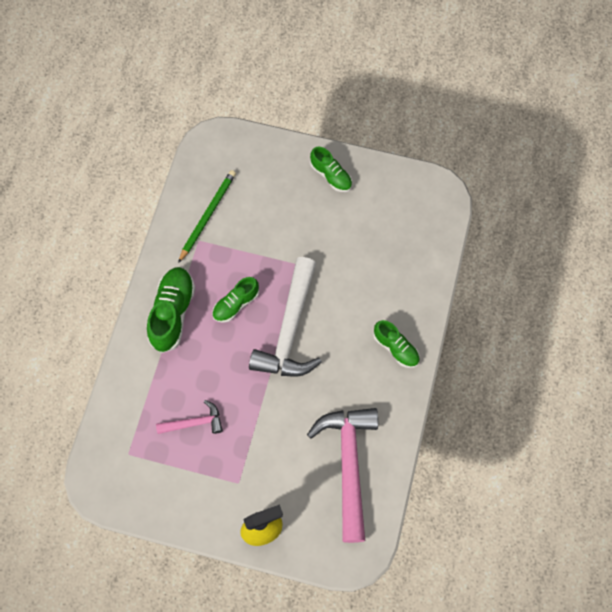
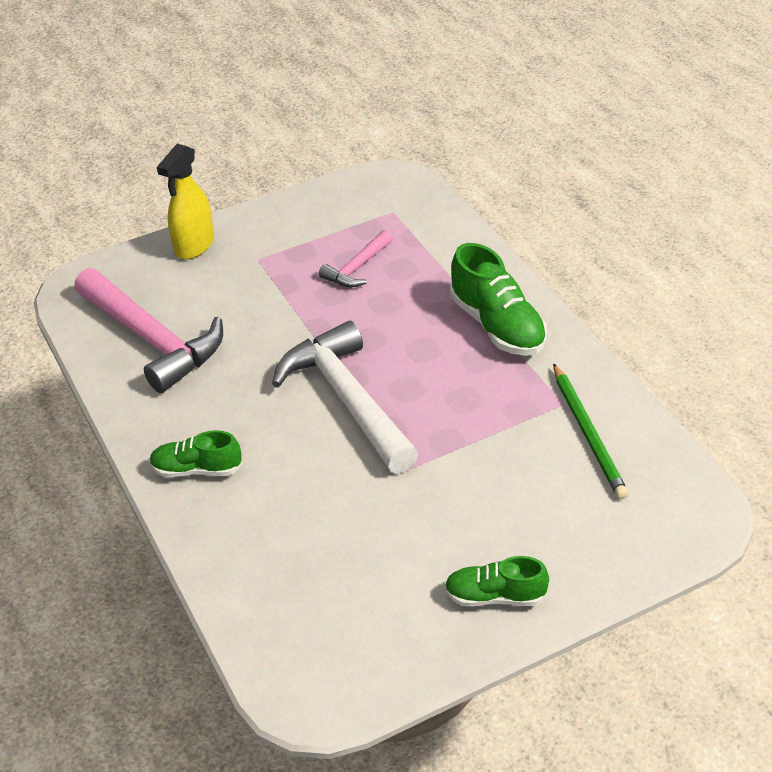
camera: 140 degrees right, 25 degrees down
(236, 304) = (439, 379): green shoe -> none

